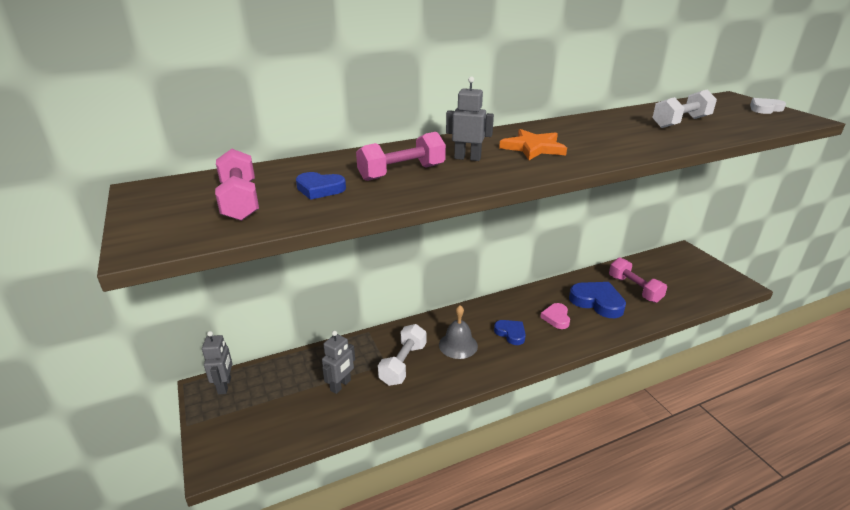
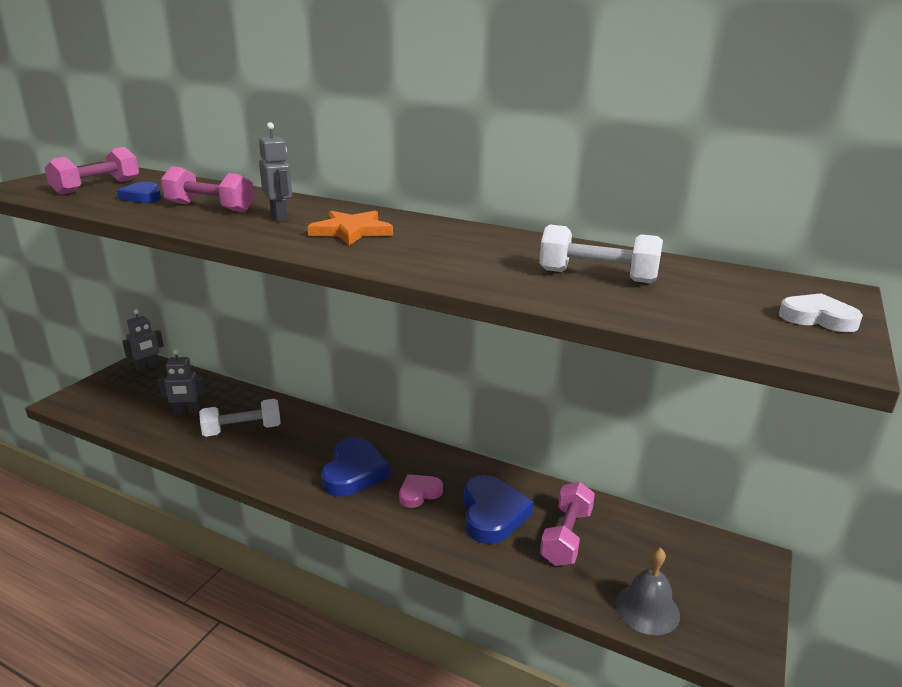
camera: 50 degrees right, 5 degrees down
(458, 345) = (300, 448): grey bell -> grey bell (647, 609)
(511, 333) = (354, 472): blue heart -> blue heart, size x1.70

